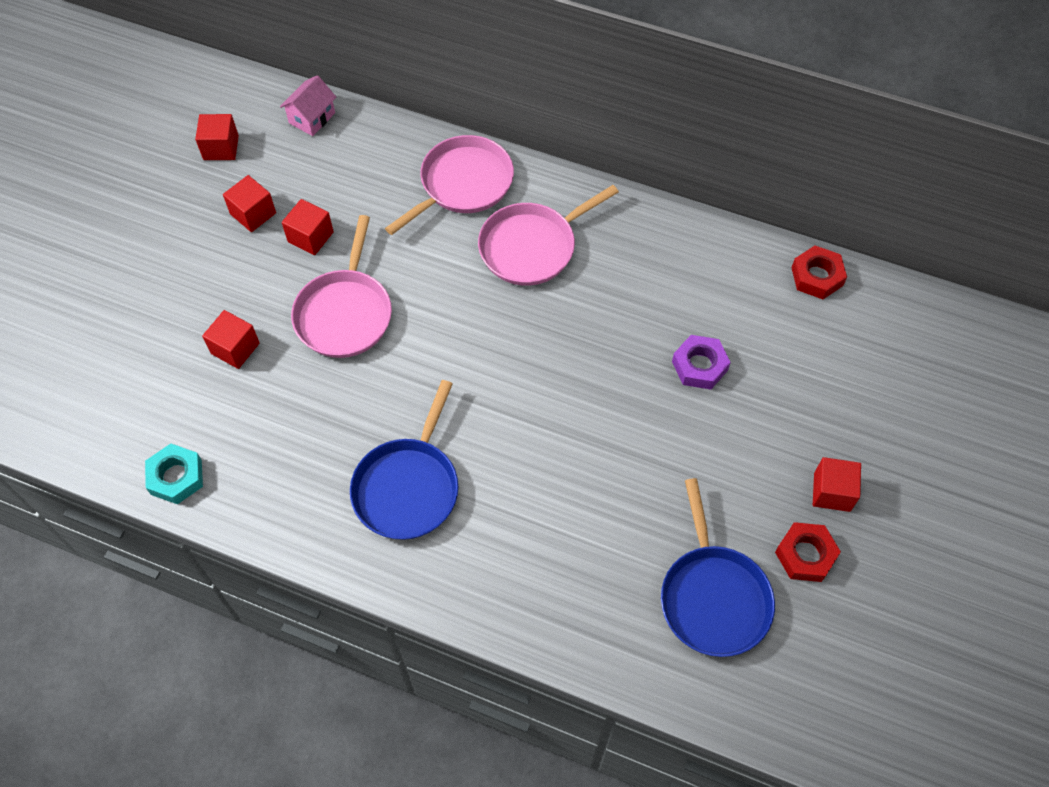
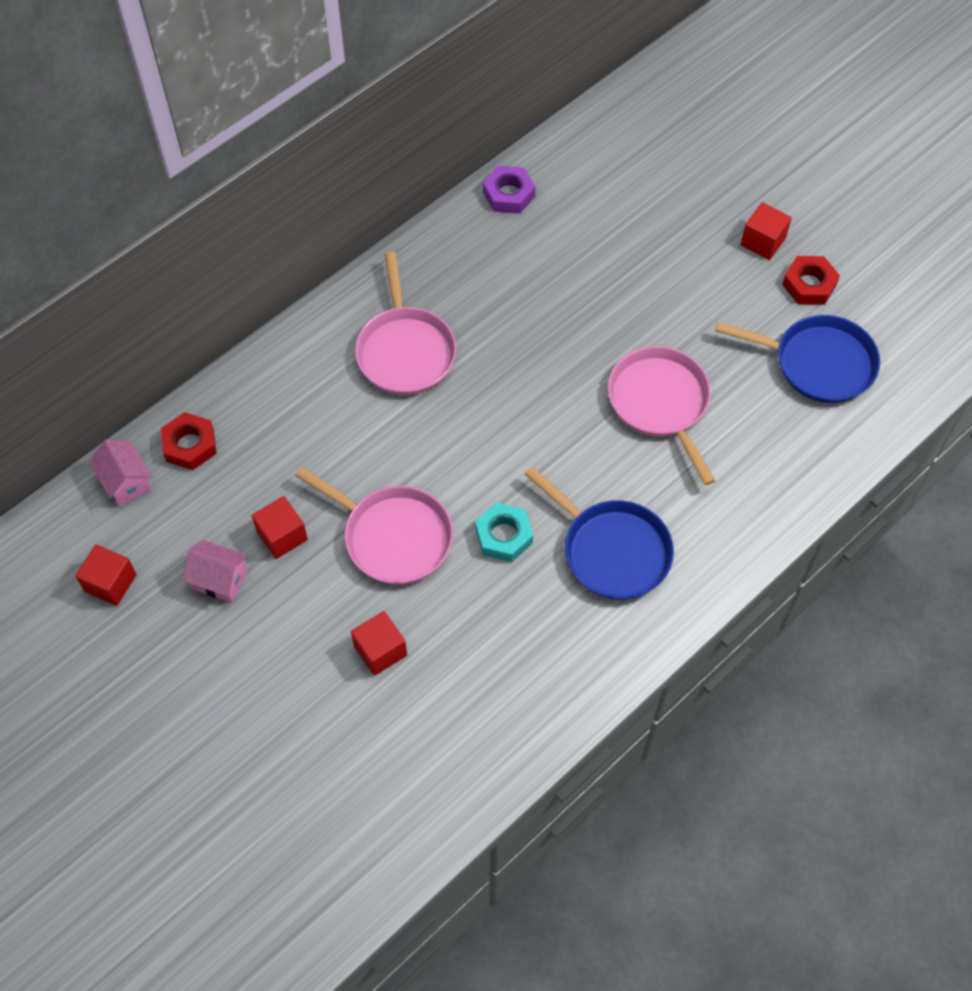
camera: 65 degrees left, 0 degrees up
(176, 477) = (503, 752): turquoise nut -> turquoise nut (504, 536)
(253, 213) = (220, 580): red cube -> pink house
(463, 184) = (297, 379): pink pan -> pink pan (660, 403)
(699, 366) = (601, 278): purple nut -> purple nut (509, 194)
(817, 276) = (557, 156): red nut -> red nut (190, 445)

